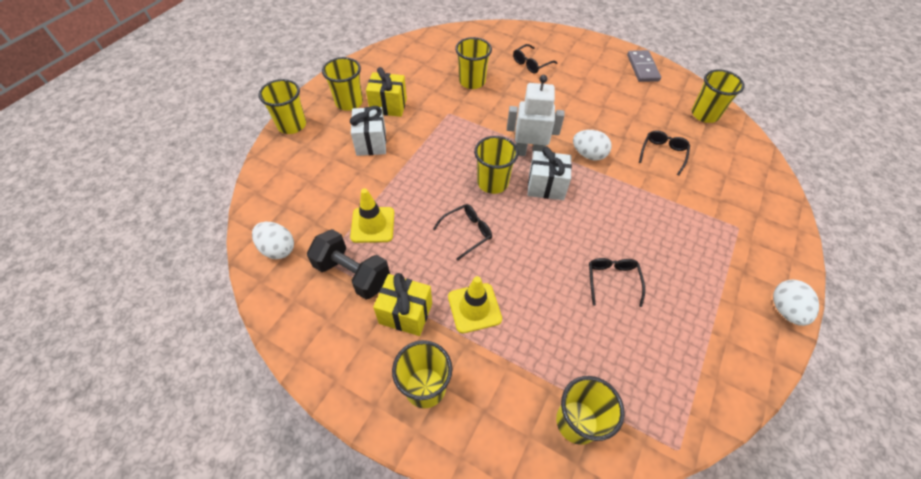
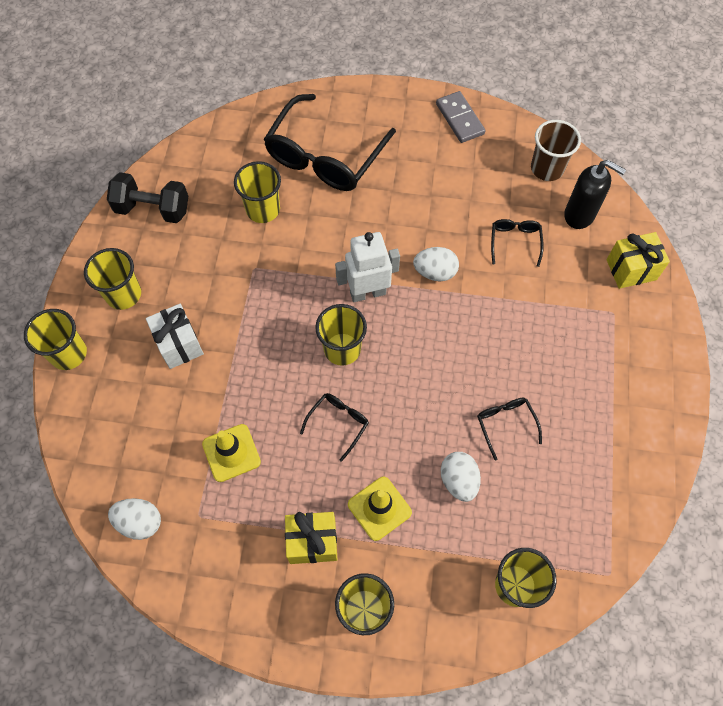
camera: 20 degrees left, 10 degrees up
(352, 274) = (237, 520): black dumbbell -> black dumbbell (153, 209)
(388, 106) = (175, 283): yellow gift -> yellow gift (631, 269)
(531, 64) = (325, 156): black glasses -> black glasses, size x2.25
(546, 186) = (402, 332): white gift -> none
(704, 114) = (547, 168): yellow cup -> brown cup
(725, 151) = (579, 215): none -> black soap dispenser
(785, 310) = (674, 394): white egg -> white egg (458, 480)

